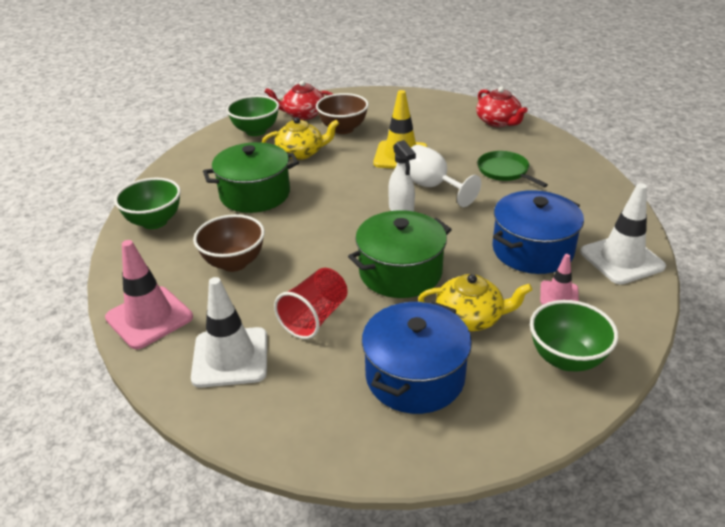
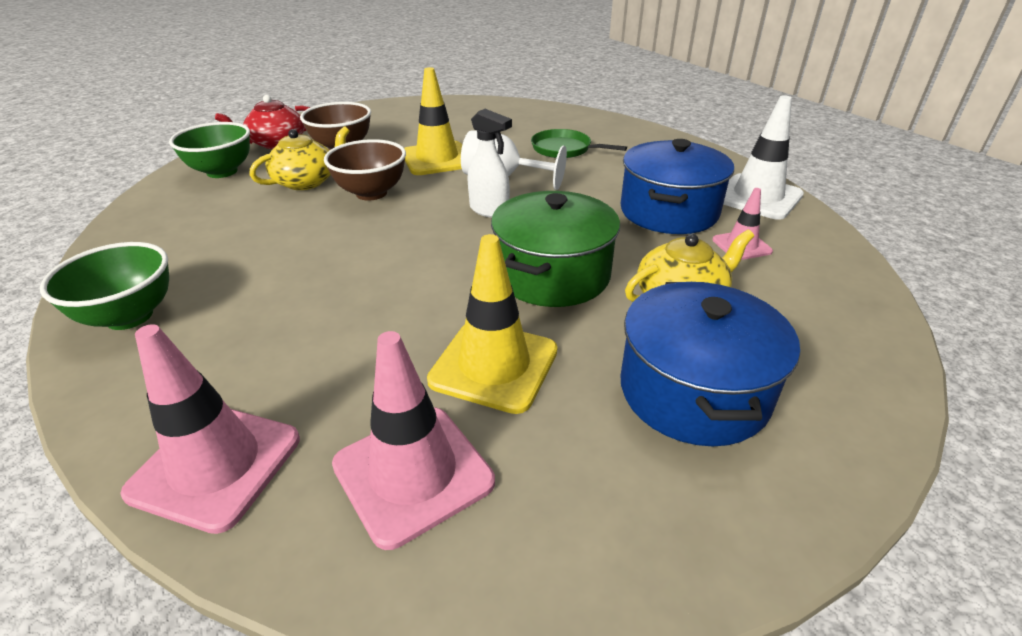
camera: 30 degrees left, 0 degrees up
(230, 357) = (413, 473): white traffic cone -> pink traffic cone
(234, 263) = (311, 333): brown bowl -> brown bowl (371, 193)
(255, 194) = (276, 240): green pot -> none
(314, 317) = (494, 365): red cup -> yellow traffic cone
(498, 122) = (513, 110): red teapot -> none
(566, 359) = (822, 306): green bowl -> none

